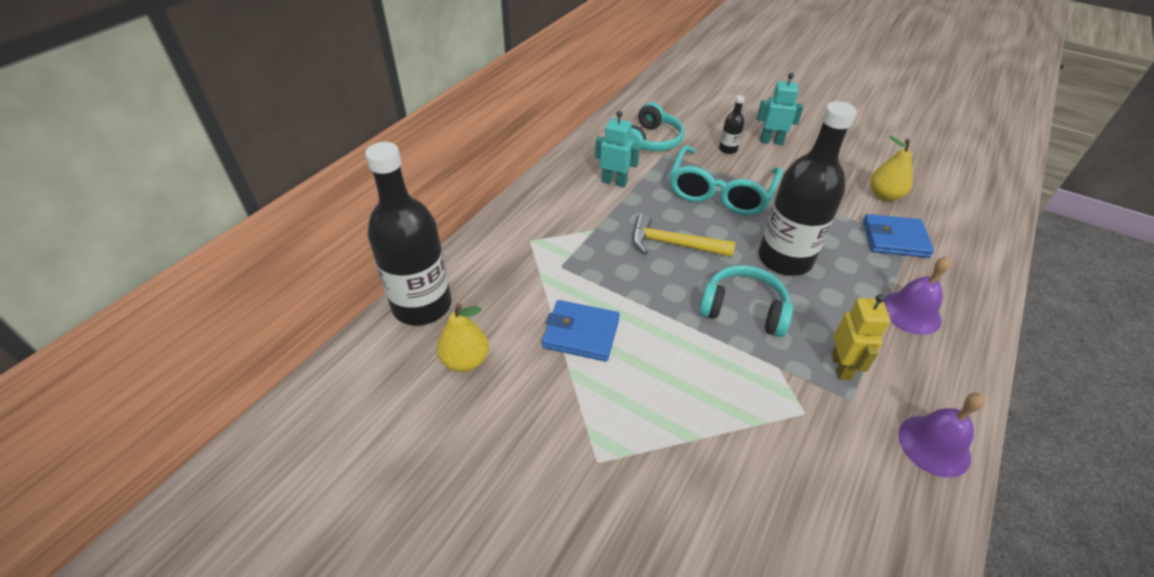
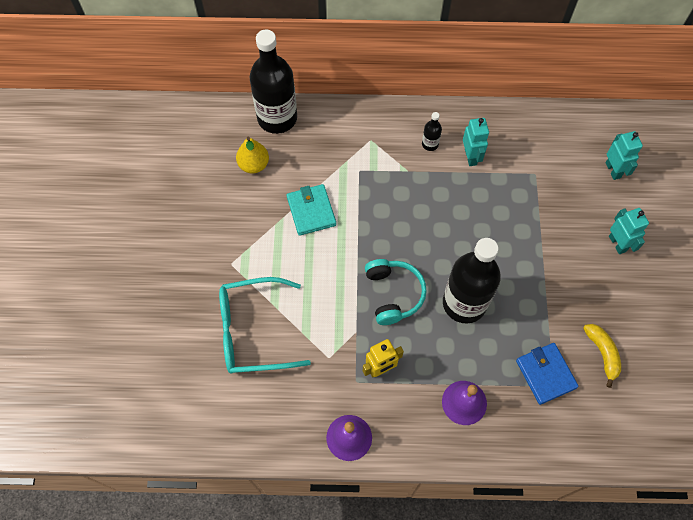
camera: 60 degrees right, 20 degrees up
(581, 333) = (311, 211): blue wallet -> turquoise wallet
(651, 141) = (544, 156): turquoise headphones -> none
(673, 244) = (428, 225): yellow hammer -> none
(695, 114) = (613, 170): none -> turquoise robot
(720, 192) = (513, 232): turquoise glasses -> turquoise glasses (253, 331)
(728, 149) = (577, 215): black bottle -> black bottle (430, 144)
(884, 195) = (602, 353): yellow pear -> yellow banana

